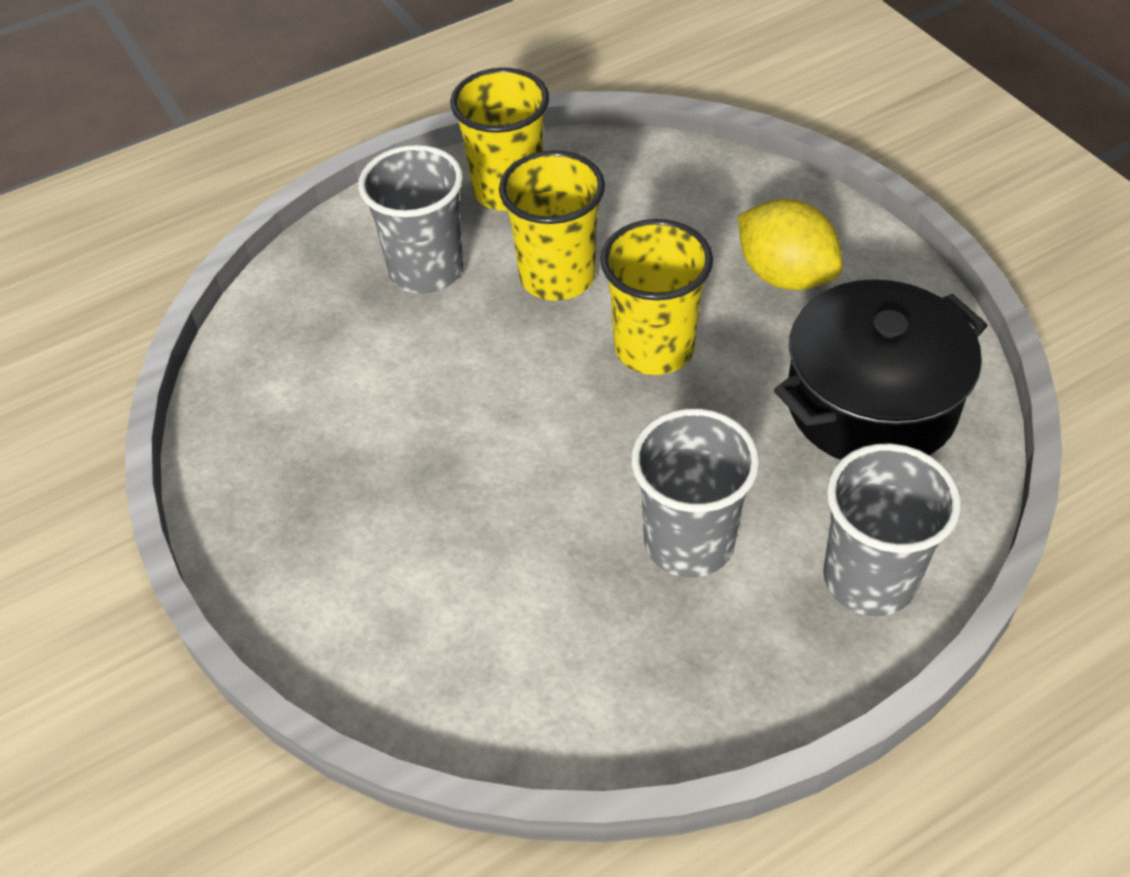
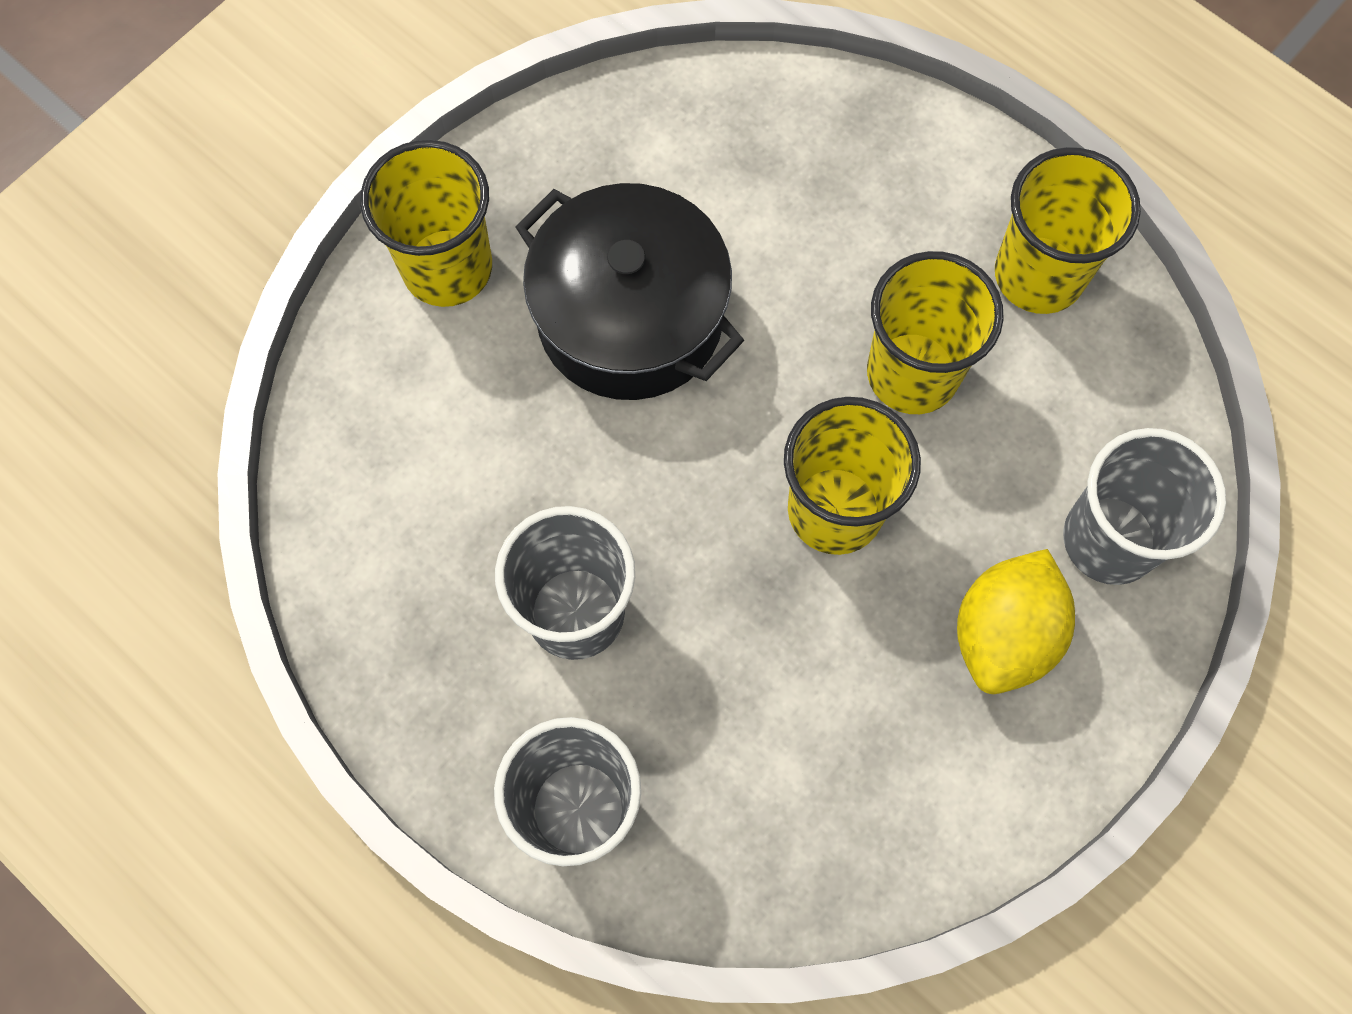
camera: 70 degrees right, 20 degrees up
(312, 572) = (447, 268): none -> yellow cup
(426, 270) = (875, 230): grey cup -> grey cup (1109, 539)
(871, 403) = (825, 773): black pot -> black pot (630, 317)

